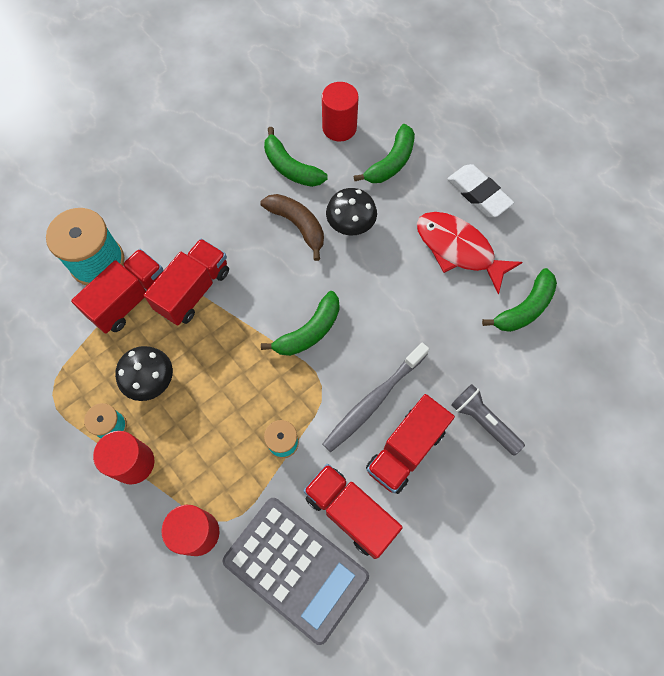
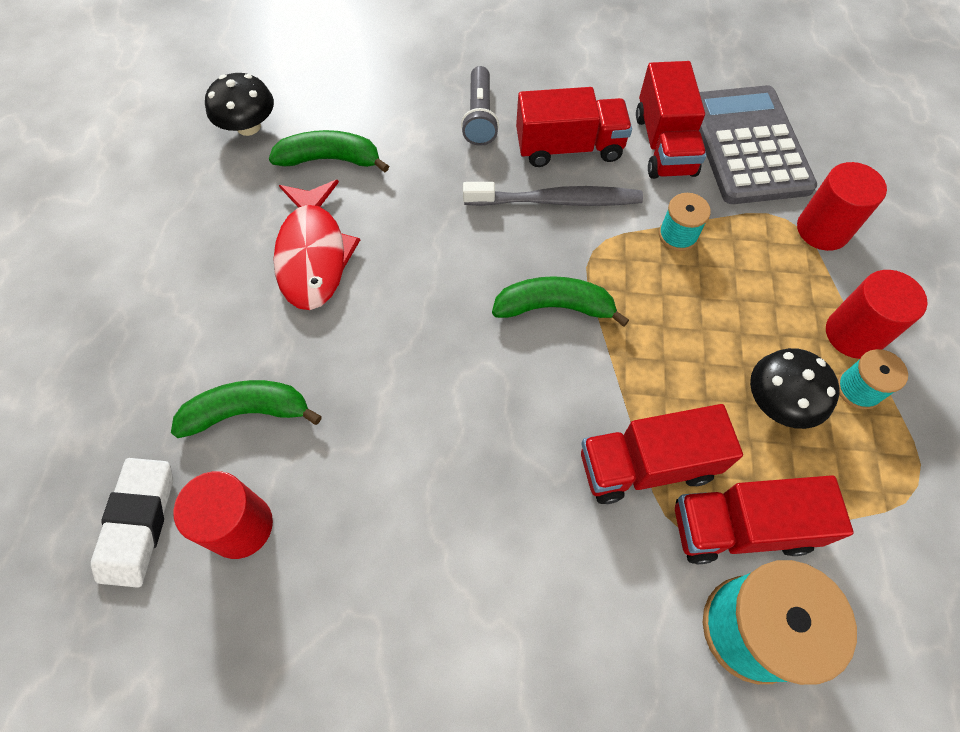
camera: 135 degrees left, 5 degrees down
(290, 168) = (367, 526): green banana -> none
(298, 225) = (444, 435): brown banana -> none
(350, 224) = (383, 380): black mushroom -> black mushroom (248, 126)
(478, 194) = (215, 288): white eraser -> white eraser (138, 523)

